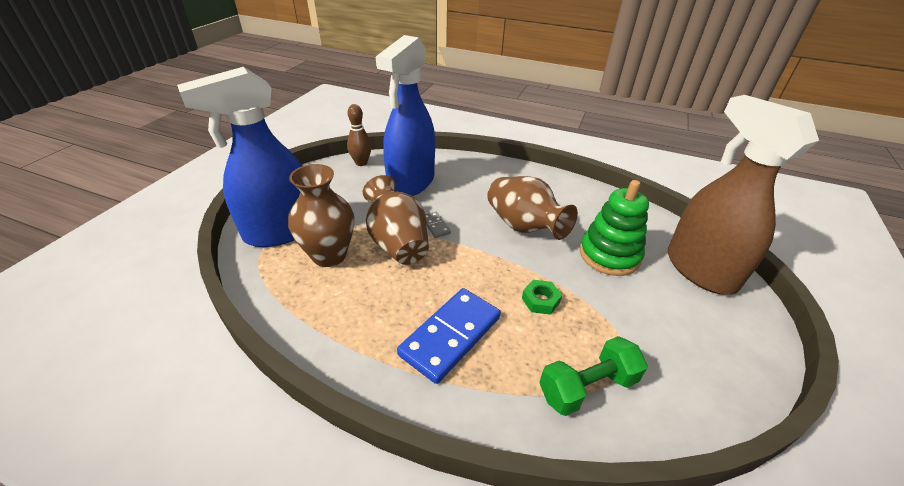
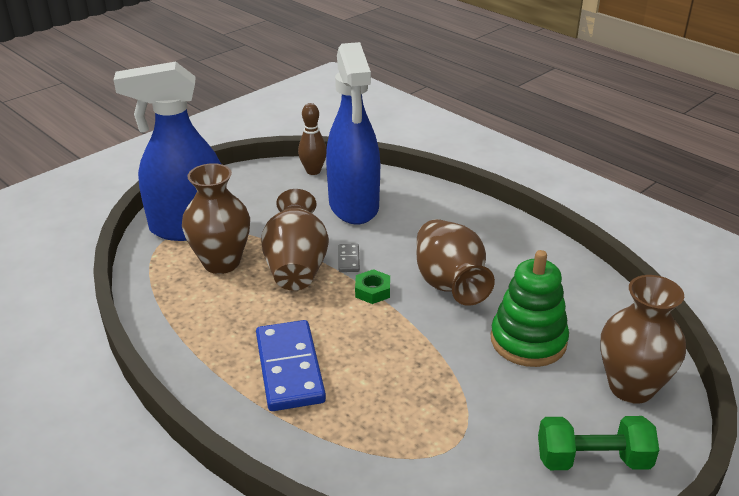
camera: 25 degrees right, 5 degrees down
(411, 183) = (354, 206): blue spray bottle -> blue spray bottle turned 60 degrees counterclockwise
(451, 336) = (290, 368): blue domino -> blue domino turned 75 degrees counterclockwise
(540, 300) = (407, 363): green nut -> green nut (372, 291)
(587, 387) = (391, 452): green dumbbell -> green dumbbell (592, 460)
(699, 270) = (631, 387): brown spray bottle -> brown vase

